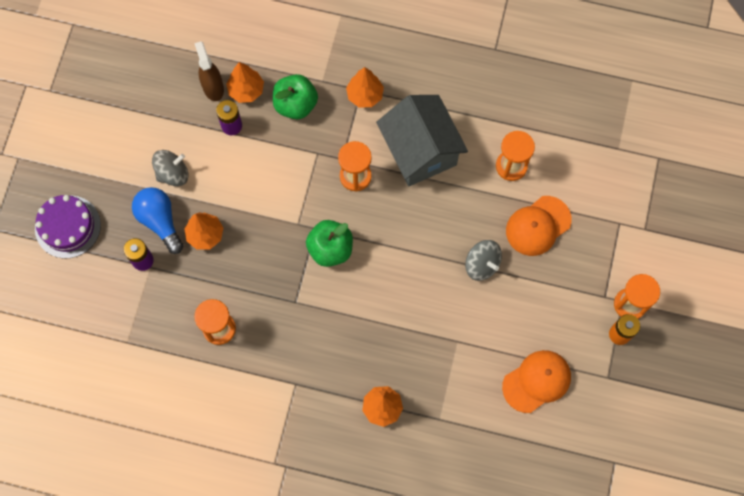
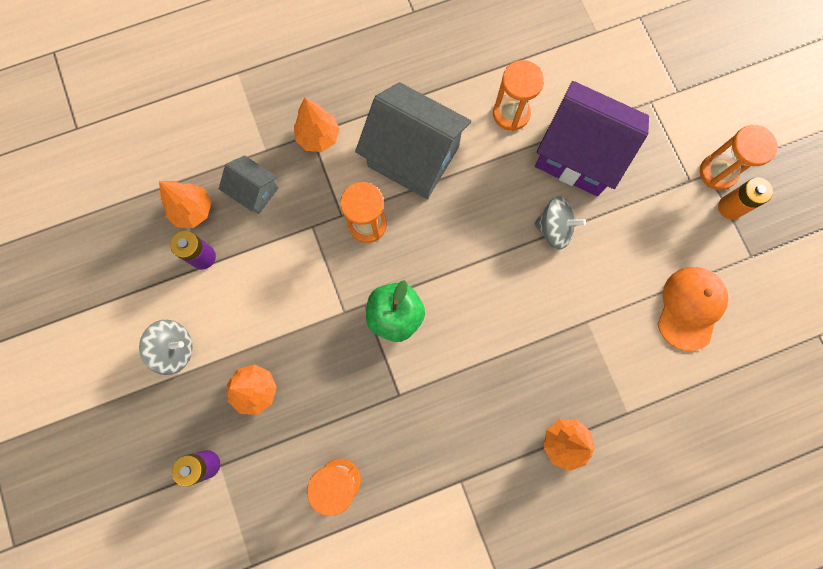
camera: 35 degrees left, 5 degrees up
(68, 226) = (97, 485): purple cake -> none
(160, 221) = (196, 408): blue light bulb -> none
(172, 173) = (174, 348): grey spinning top -> grey spinning top turned 60 degrees clockwise
(213, 87) = (155, 230): brown spray bottle -> none
(295, 104) = (254, 191): green apple -> grey house
(538, 226) = (578, 154): orange cap -> purple house

